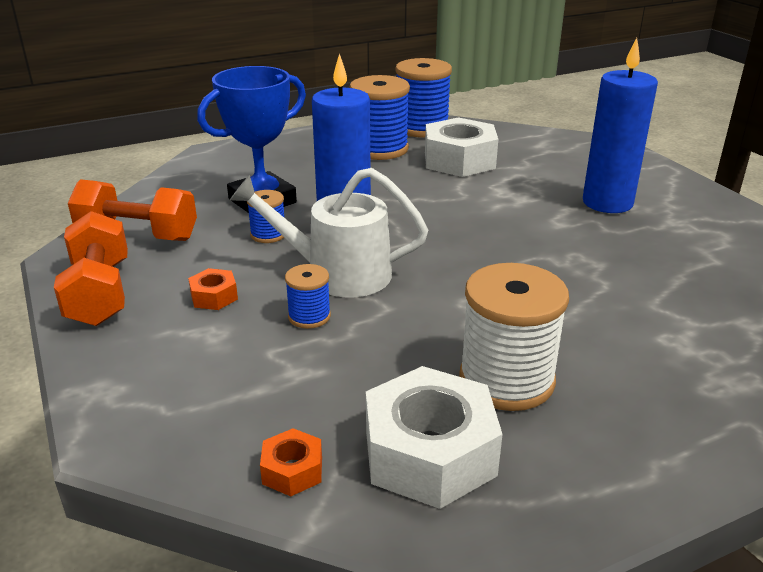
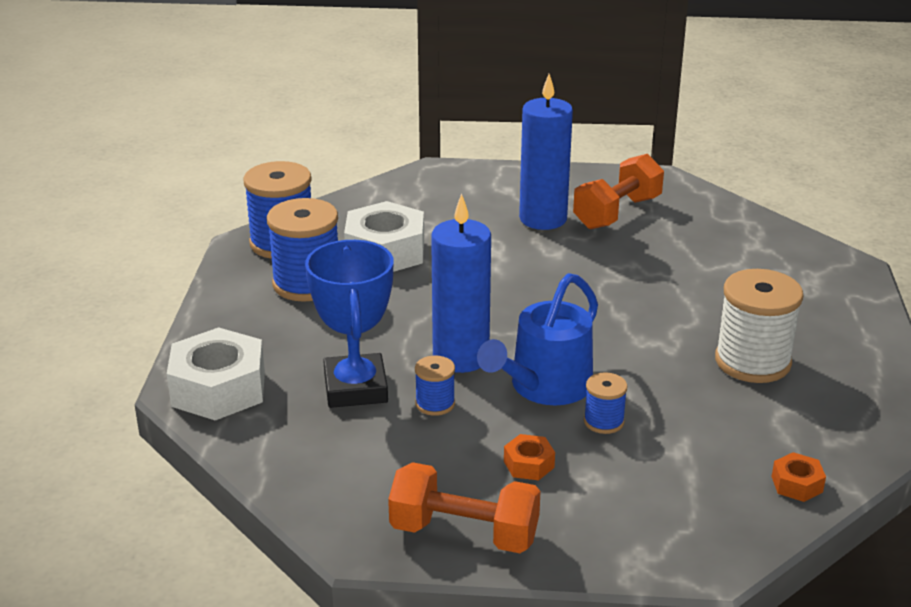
camera: 60 degrees left, 0 degrees up
(138, 235) = (357, 486): orange dumbbell -> orange dumbbell (617, 213)
(338, 274) = (545, 387): white watering can -> blue watering can
(429, 453) = (811, 421): white nut -> white nut (219, 389)

